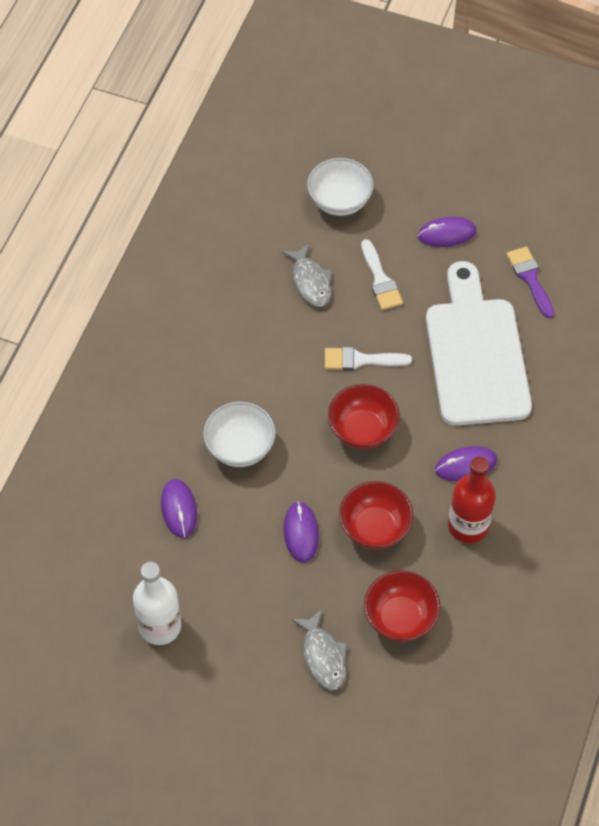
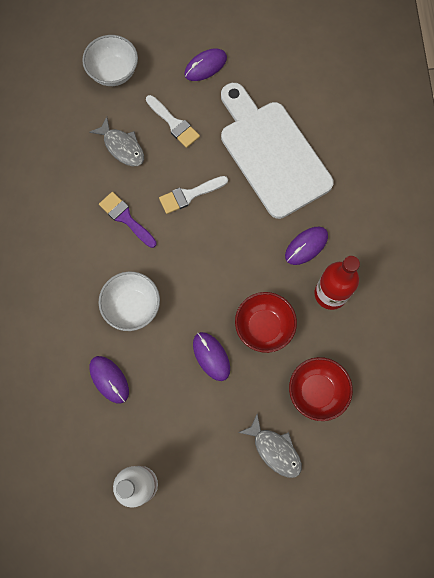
camera: 25 degrees left, 15 degrees up
(362, 430) = (217, 251): red bowl -> none
(530, 278) = (282, 77): purple brush -> purple brush (126, 218)

